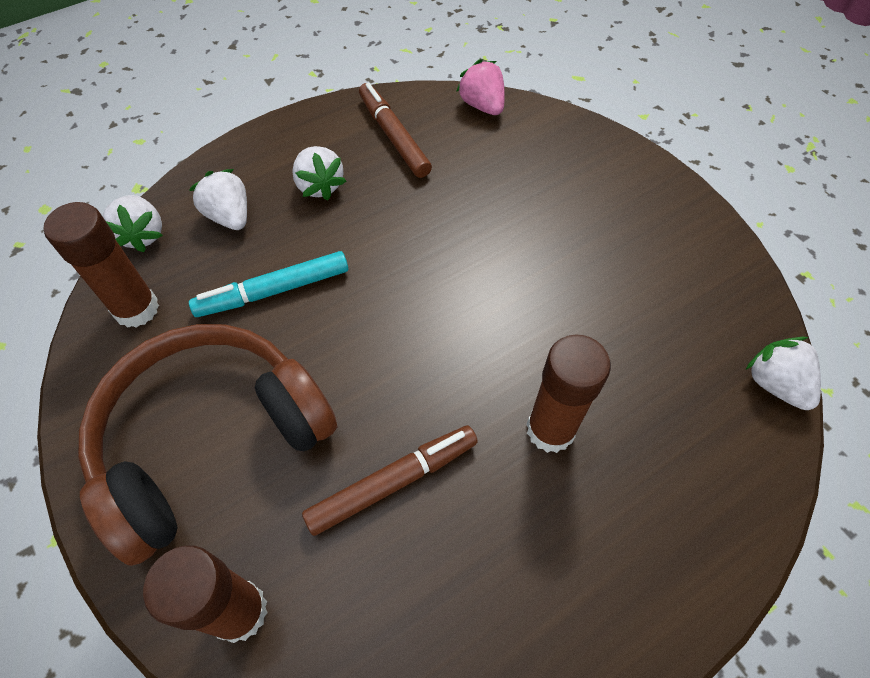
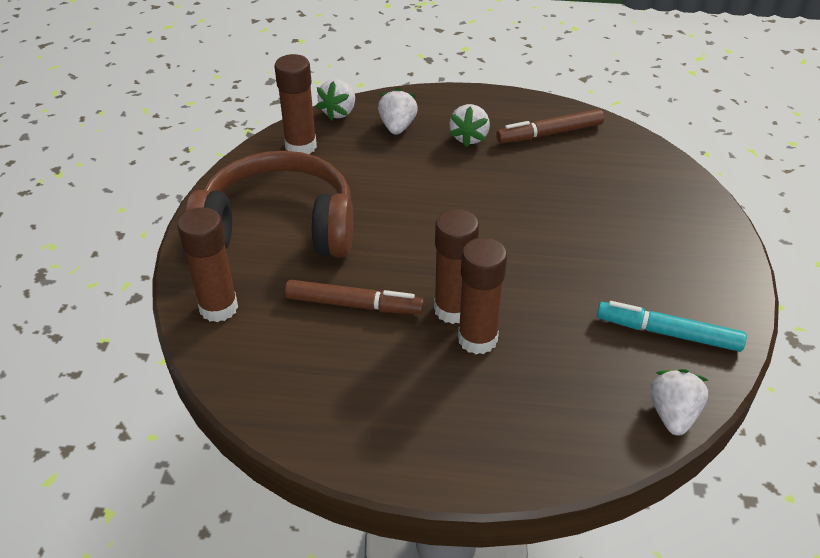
camera: 40 degrees right, 15 degrees down
(273, 291) = (384, 177): turquoise marker -> turquoise marker (668, 333)
(394, 136) = (549, 133): brown marker -> brown marker turned 120 degrees counterclockwise
(482, 106) = (636, 145): pink strawberry -> none
(495, 411) = (453, 309): none -> brown glue stick

